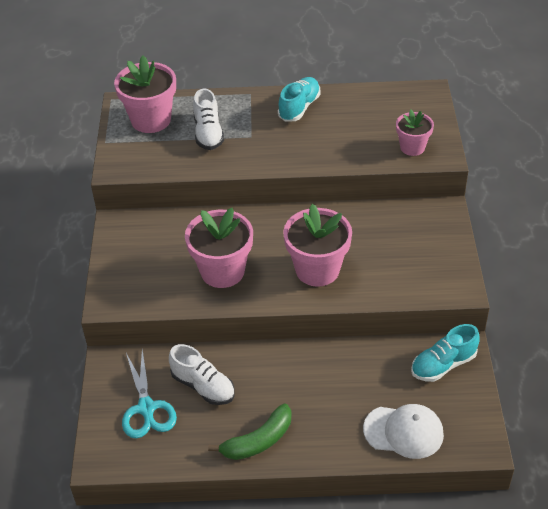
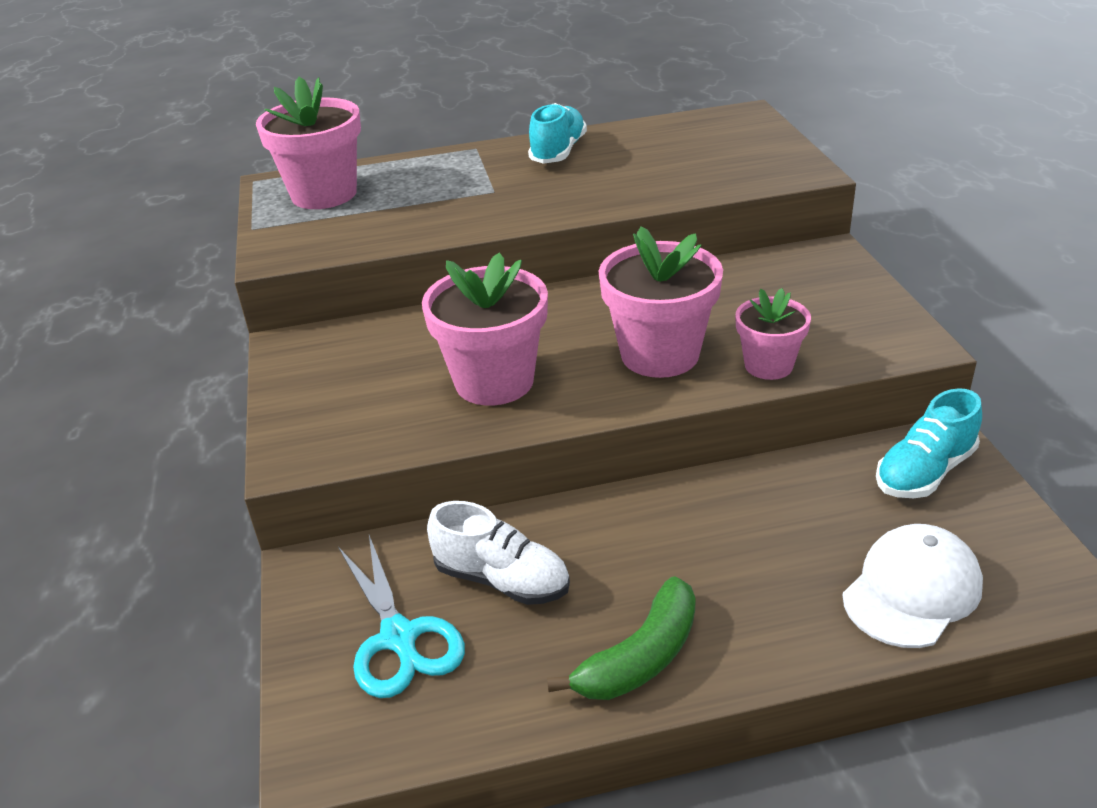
camera: 10 degrees left, 10 degrees down
(208, 133) = (423, 196): white shoe -> none
(404, 432) = (912, 590): white cap -> white cap turned 45 degrees counterclockwise
(412, 147) = (755, 169): pink flower pot -> pink flower pot (768, 365)

